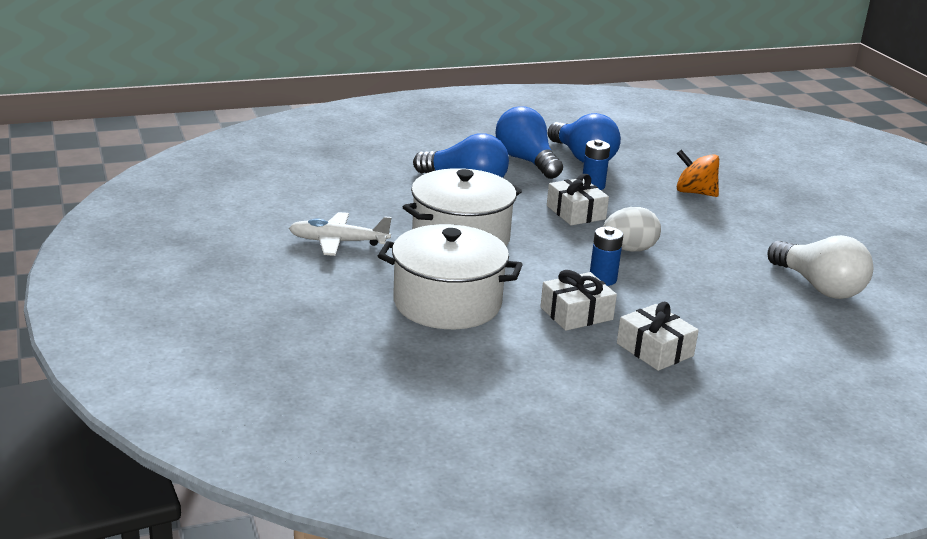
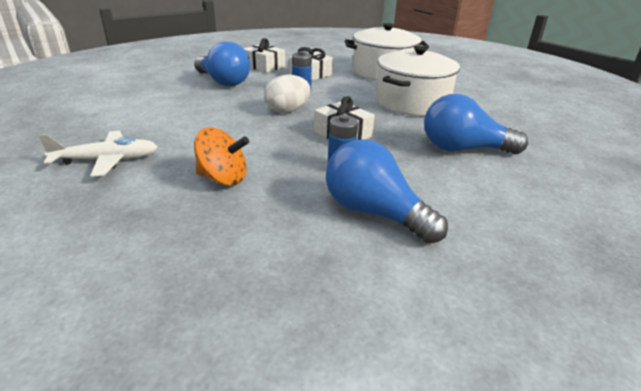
camera: 165 degrees right, 5 degrees up
(338, 242) = (481, 91): white plane -> white plane (106, 160)
(526, 161) = (435, 191): blue light bulb -> blue light bulb (223, 82)
(819, 287) = (141, 103): white light bulb -> none

